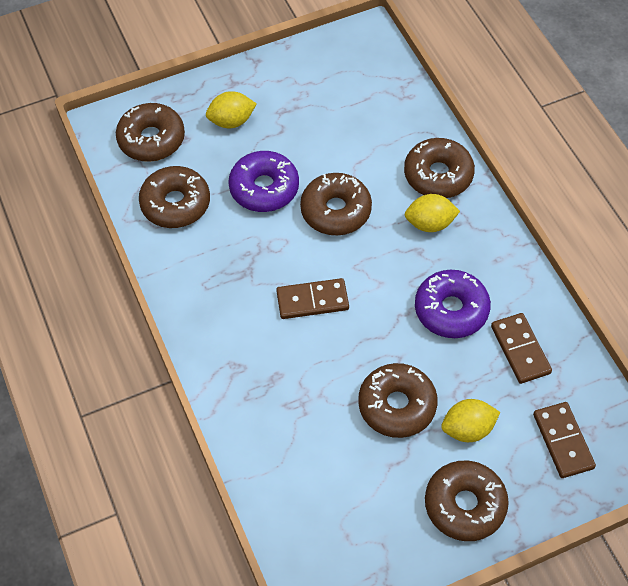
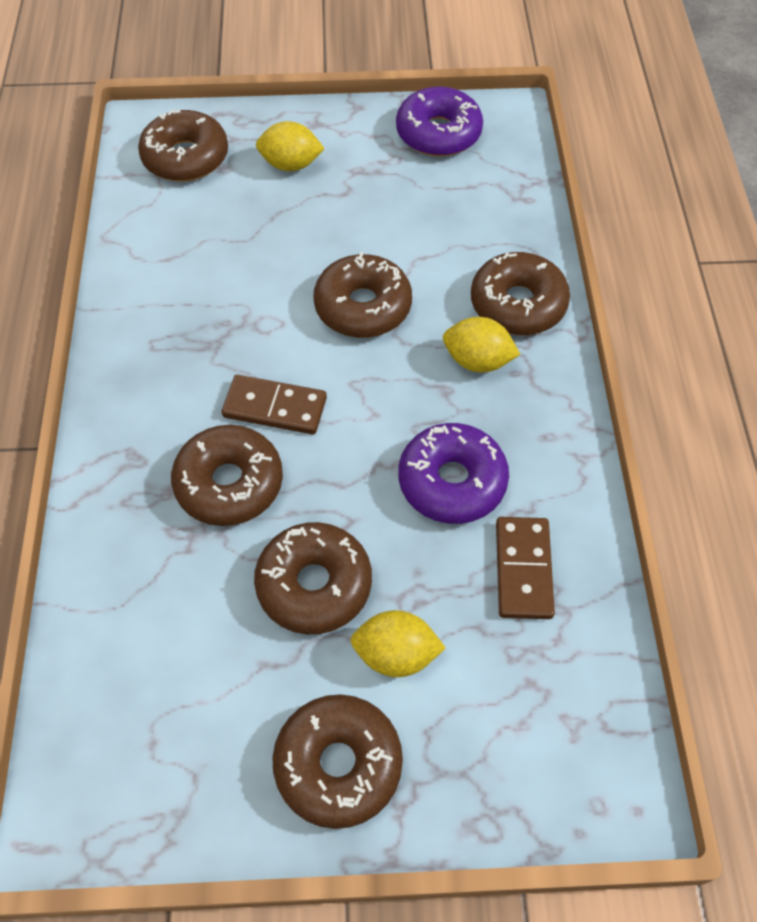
camera: 20 degrees right, 0 degrees up
(175, 204) = (172, 238): brown donut -> brown donut (229, 483)
(264, 188) = (288, 252): purple donut -> purple donut (438, 133)
(563, 441) = (525, 725): brown domino -> none

